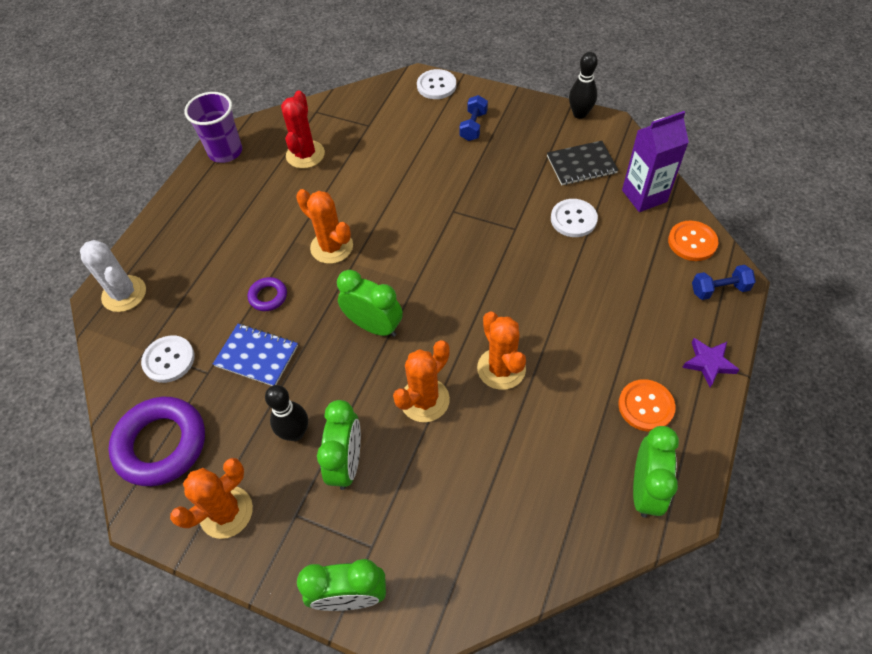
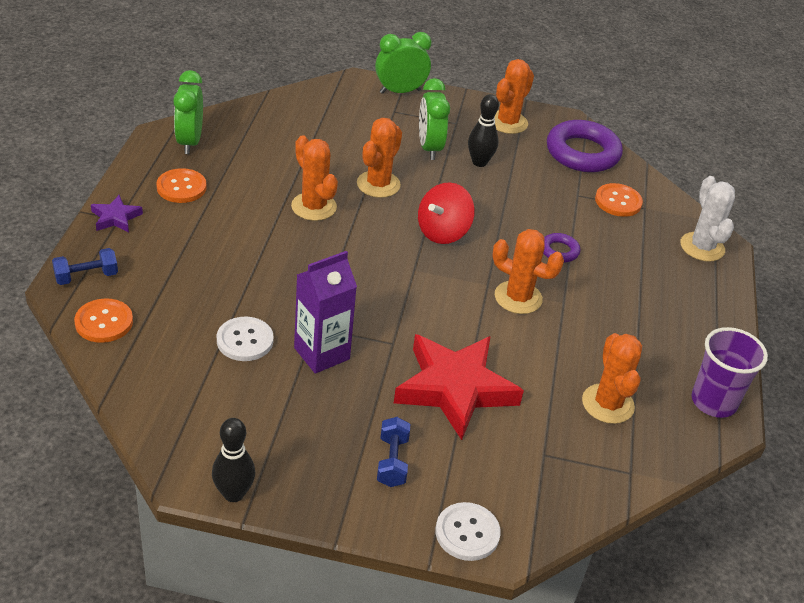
camera: 160 degrees right, 15 degrees down
(124, 294) = (702, 247): white cactus -> white cactus turned 45 degrees clockwise
(169, 360) = (618, 201): white button -> orange button
(256, 356) = (541, 207): blue notebook -> none
(305, 154) = (608, 404): red cactus -> orange cactus
(374, 326) = (443, 232): green clock -> red spinning top
(414, 171) = (455, 389): none -> red star
(581, 164) = (233, 411): black notebook -> none
(644, 196) = (153, 373): purple carton -> purple carton (321, 353)

